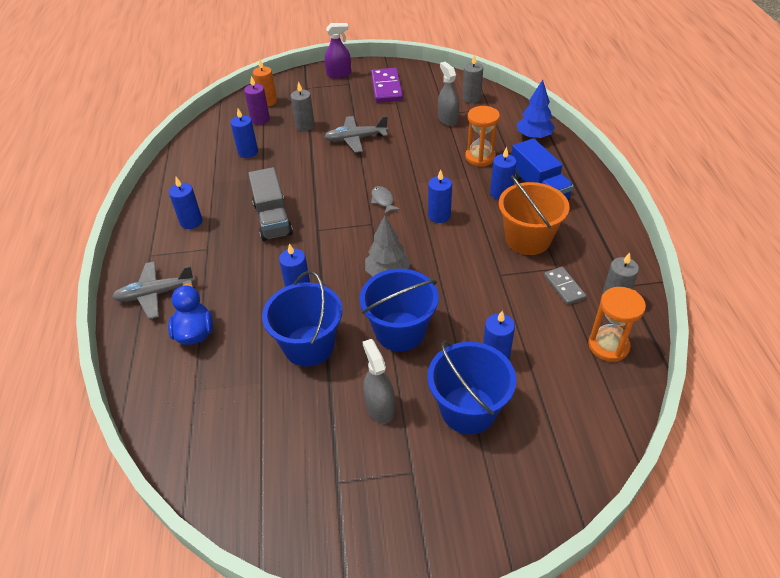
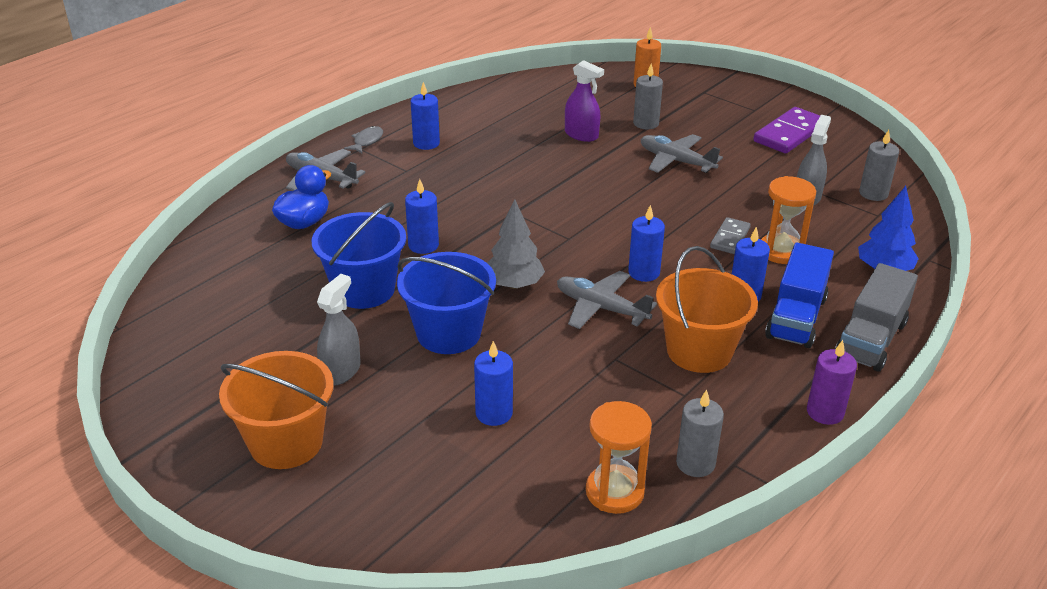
camera: 45 degrees right, 10 degrees down
(248, 152) = (558, 117): blue candle -> none
(260, 119) = (613, 96): purple candle -> purple candle (825, 412)
(272, 219) = (491, 181): grey truck -> grey truck (870, 339)
(339, 74) = (758, 96): purple spray bottle -> purple spray bottle (581, 135)
(383, 201) = (611, 227): grey fish -> grey fish (367, 141)
(422, 479) = (286, 442): none -> orange bucket
(450, 252) = (601, 308): none -> grey plane
(468, 410) = (401, 430): blue bucket -> none
(564, 287) = (661, 414): grey domino -> grey domino (730, 238)

